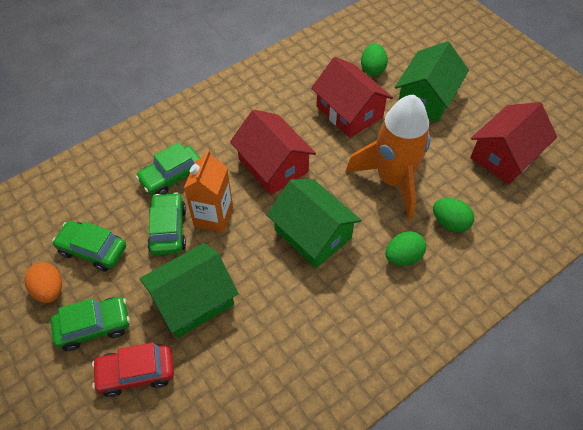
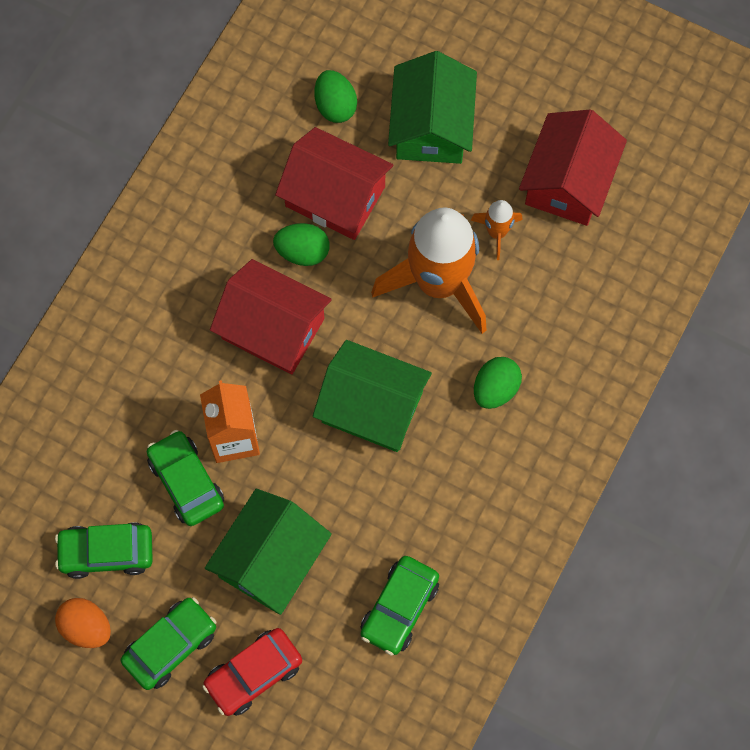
camera: 25 degrees left, 15 degrees up
(171, 176) = (146, 404): green car -> green car (399, 608)
(444, 166) = (497, 232): none -> orange rocket
(450, 223) = (534, 316): green egg -> green egg (303, 252)

